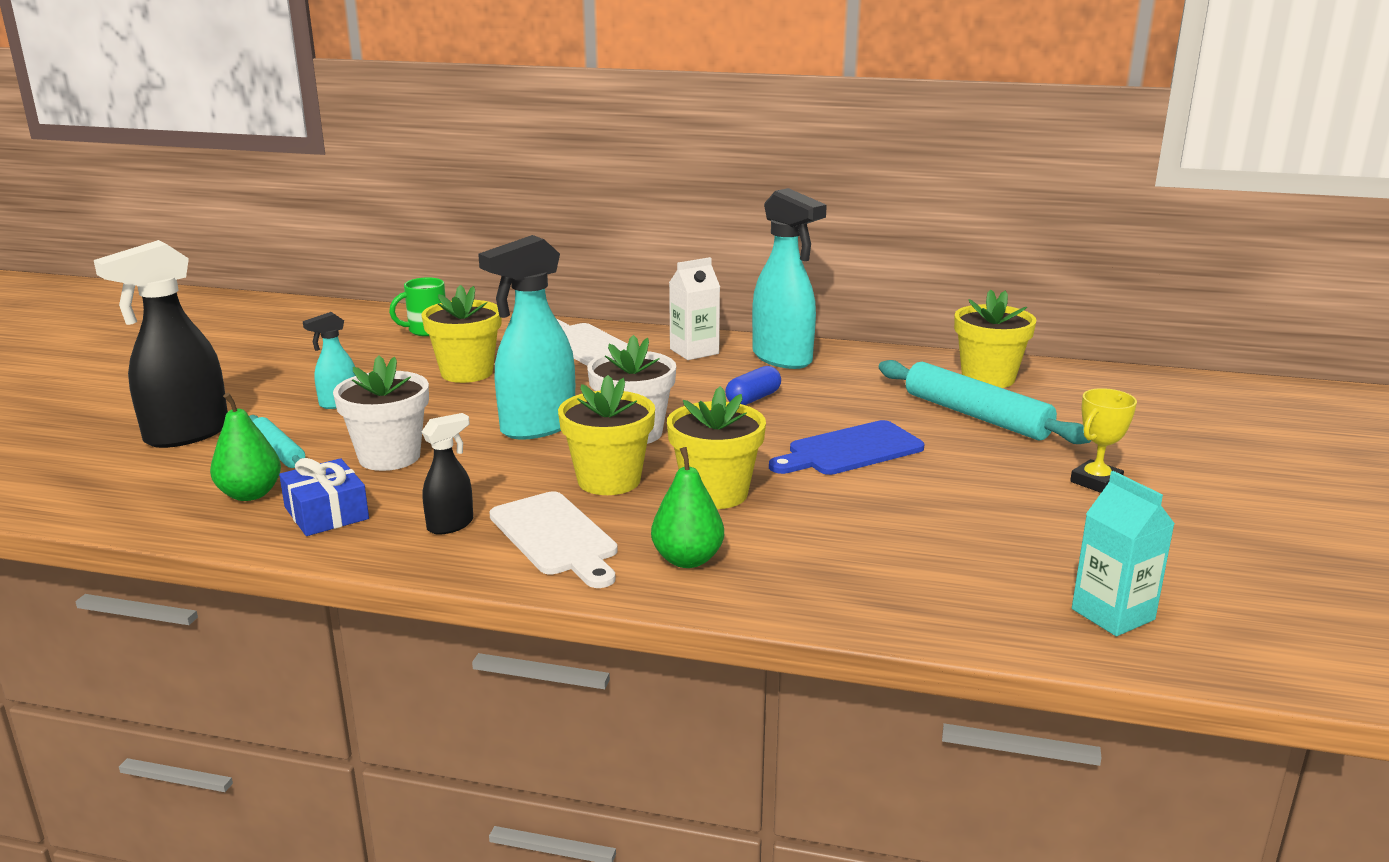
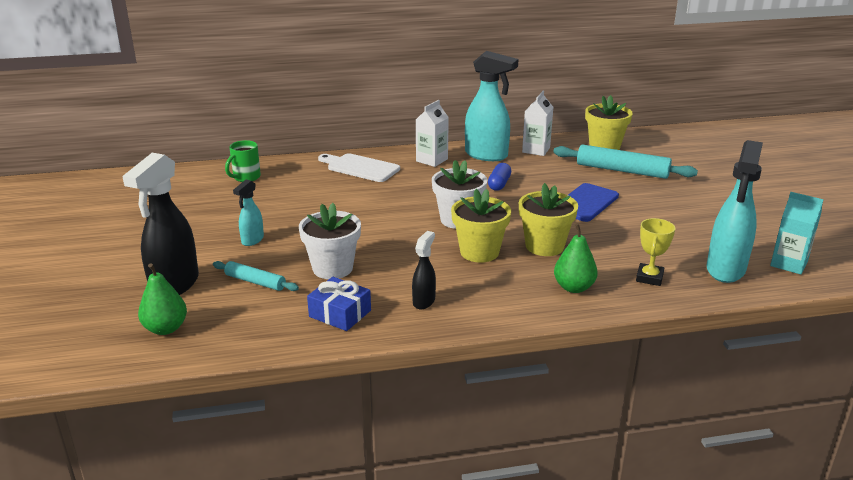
camera: 25 degrees left, 5 degrees up
(250, 494) = (274, 314): green pear -> green pear (165, 328)
(467, 373) = (310, 202): yellow flower pot -> none
(537, 427) = (398, 228): turquoise spray bottle -> turquoise spray bottle (725, 270)
(556, 537) = (491, 293): white cutting board -> none
(868, 364) = (536, 150): none -> white carton
(1096, 482) = (713, 196): yellow trophy -> yellow trophy (649, 278)

